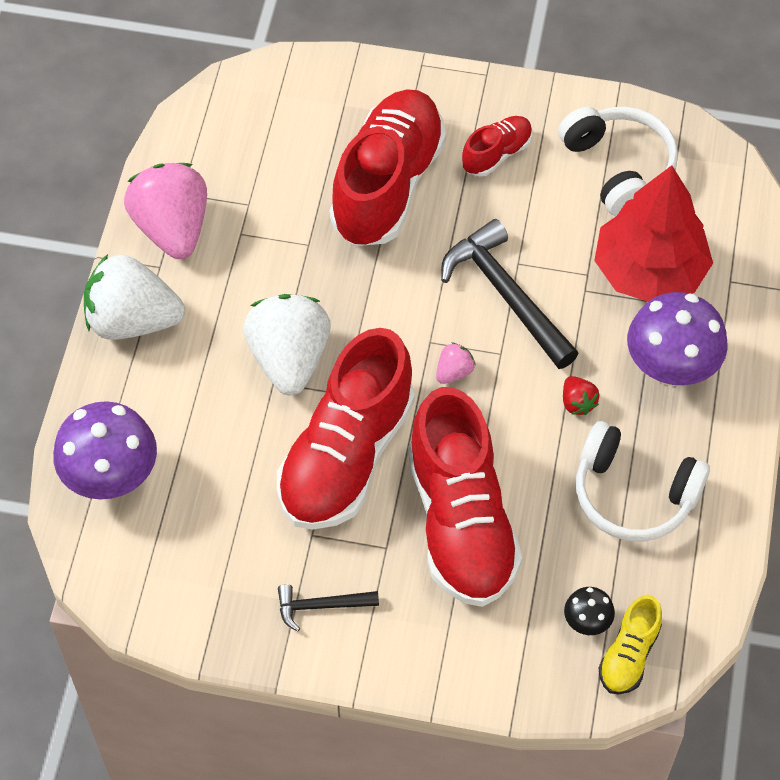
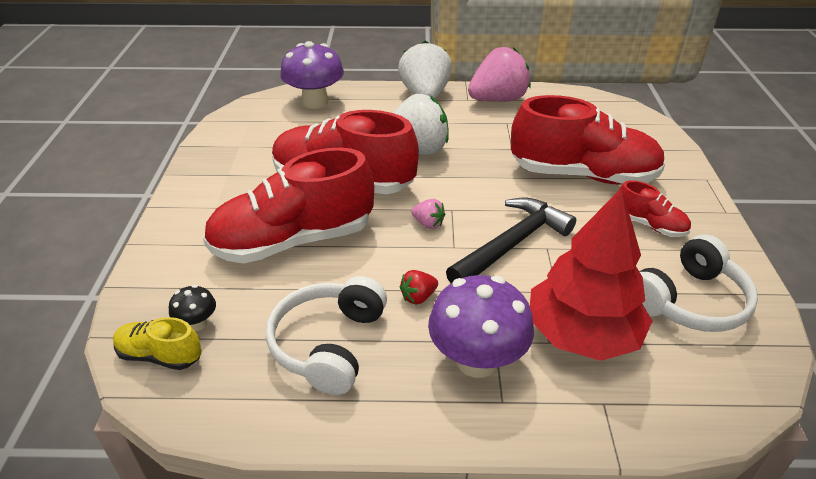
camera: 80 degrees right, 20 degrees down
(321, 606) = (223, 185): black hammer -> none

